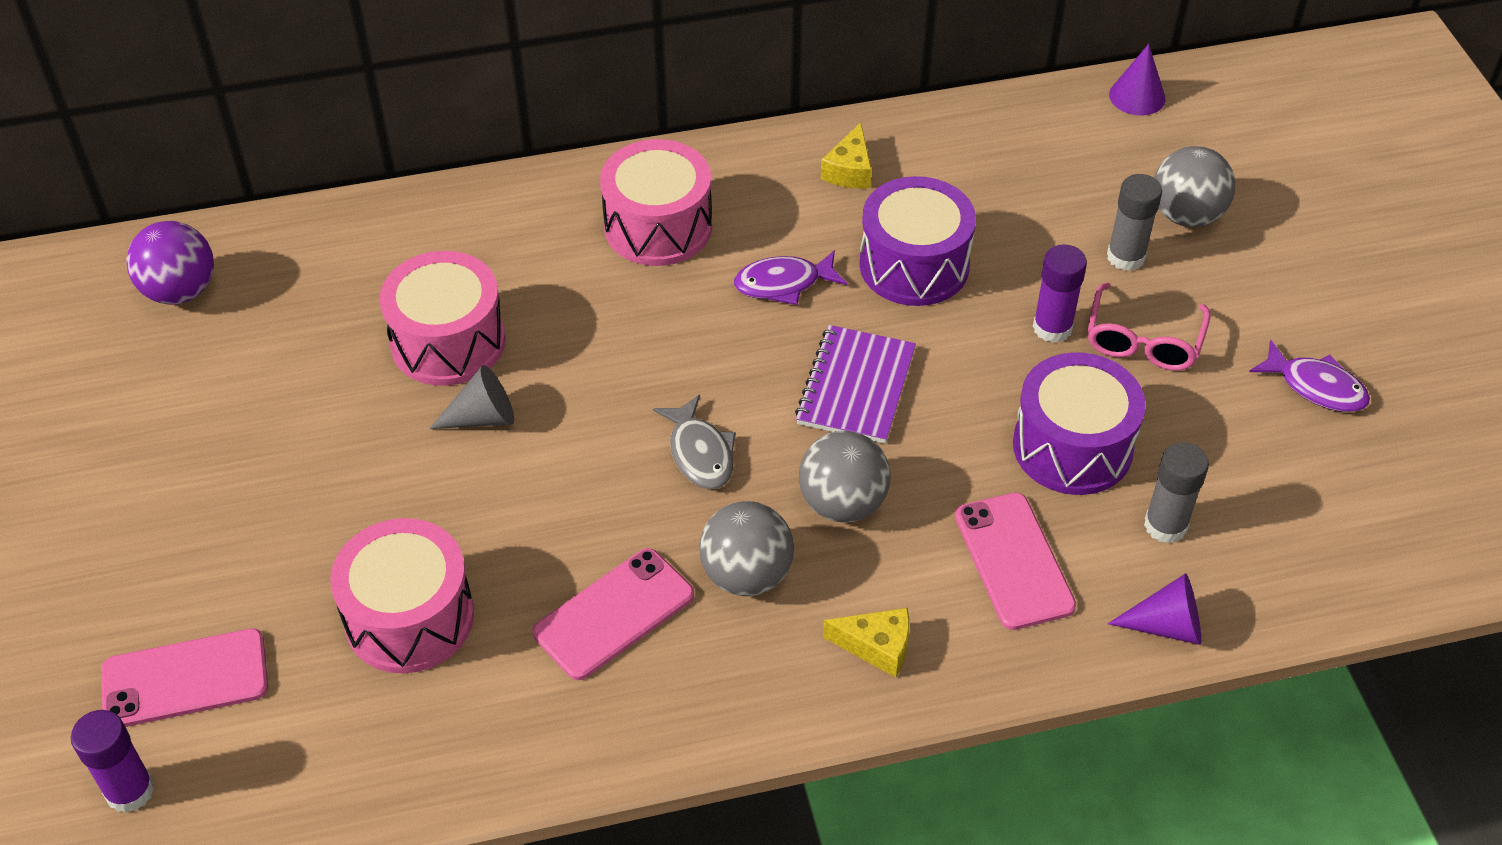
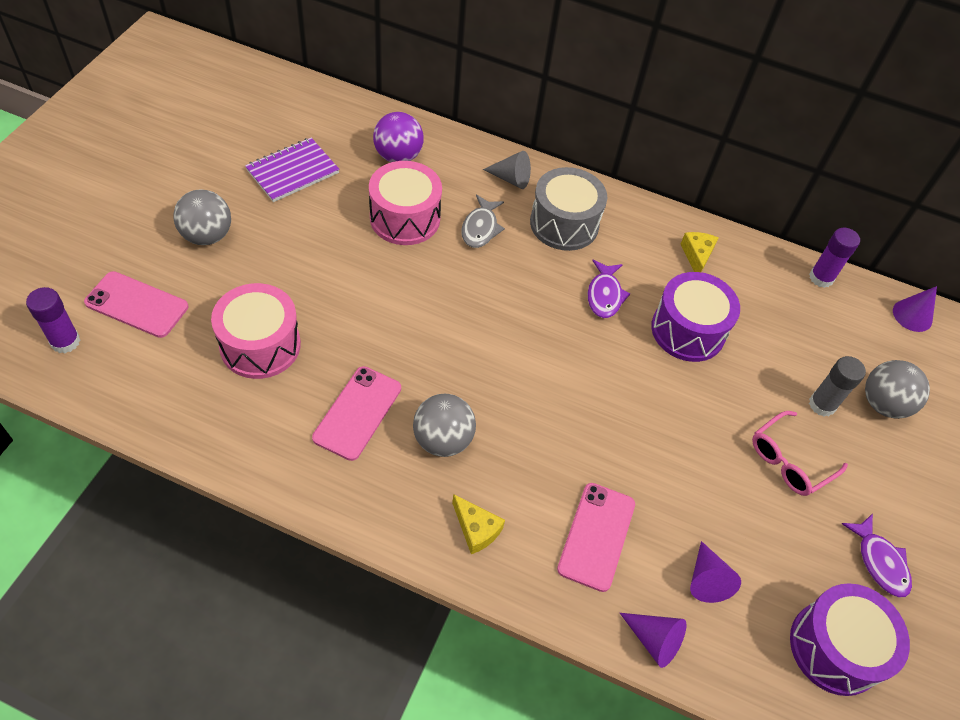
camera: 30 degrees right, 5 degrees up
(180, 291) = (306, 117): purple ball -> purple ball (398, 156)
(483, 417) = (386, 267): grey cone -> grey cone (511, 179)
(614, 614) = (357, 413): pink phone -> pink phone turned 60 degrees counterclockwise
(658, 226) = (564, 224): pink drum -> grey drum
(700, 453) = (478, 357): grey fish -> grey fish (480, 228)
(783, 284) = (604, 295): purple fish -> purple fish turned 105 degrees counterclockwise
(842, 503) = (529, 436): grey ball -> grey ball (207, 236)
(849, 170) = (697, 256): yellow cheese -> yellow cheese turned 135 degrees clockwise
(855, 387) = (594, 377): purple notebook -> purple notebook (292, 171)
(1052, 328) = (739, 417): purple glue stick -> purple glue stick (821, 278)
(1072, 447) = (690, 494): purple drum -> purple drum (835, 647)
(1165, 525) = (706, 580): grey glue stick -> purple cone

